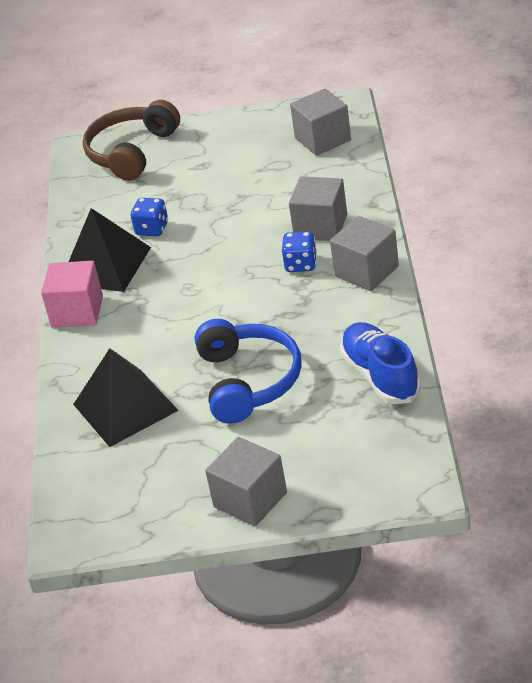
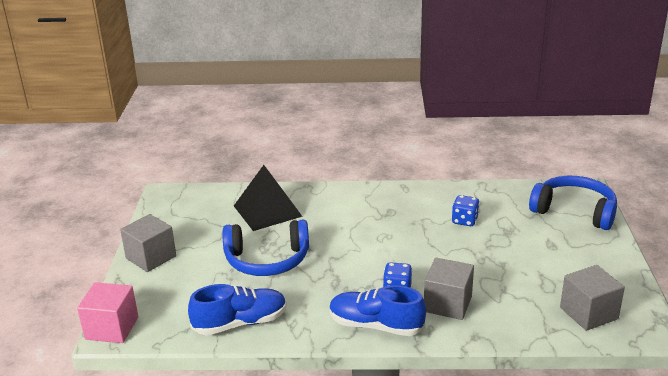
camera: 90 degrees right, 10 degrees down
(77, 312) = (375, 192): pink cube -> pink cube (112, 328)
(105, 265) = (425, 201): black pyramid -> none
(132, 152) = (574, 211): brown headphones -> blue headphones
(366, 271) = (376, 325): grey cube -> blue shoe

